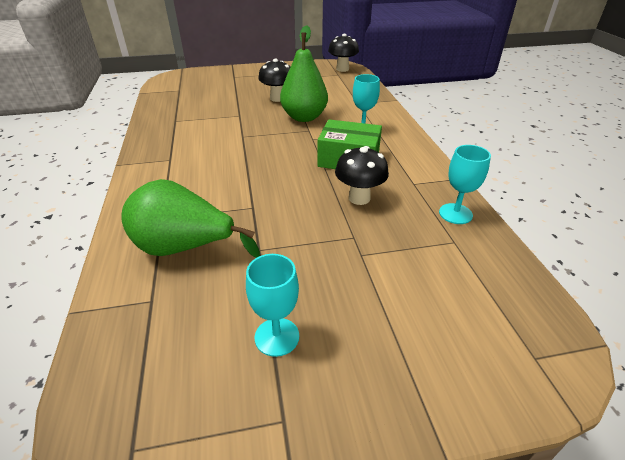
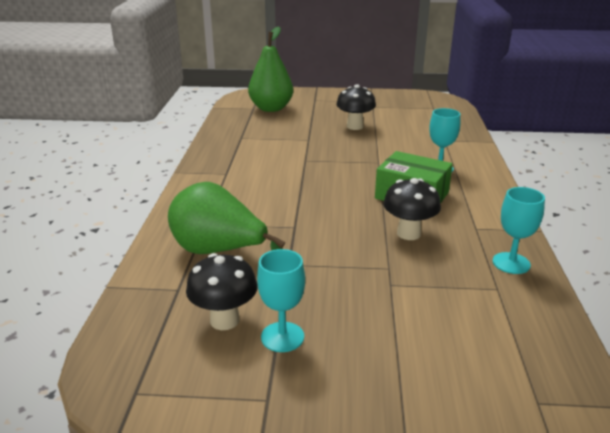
camera: 15 degrees right, 10 degrees down
(304, 117) = (378, 149): green pear -> green pear (271, 108)
(342, 69) = (441, 103): black mushroom -> black mushroom (224, 320)

